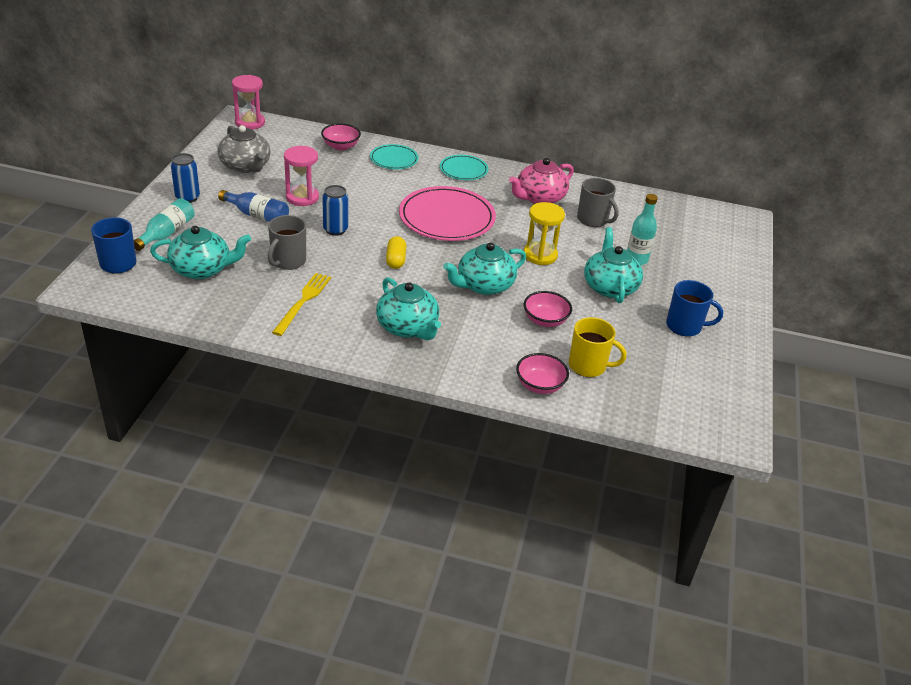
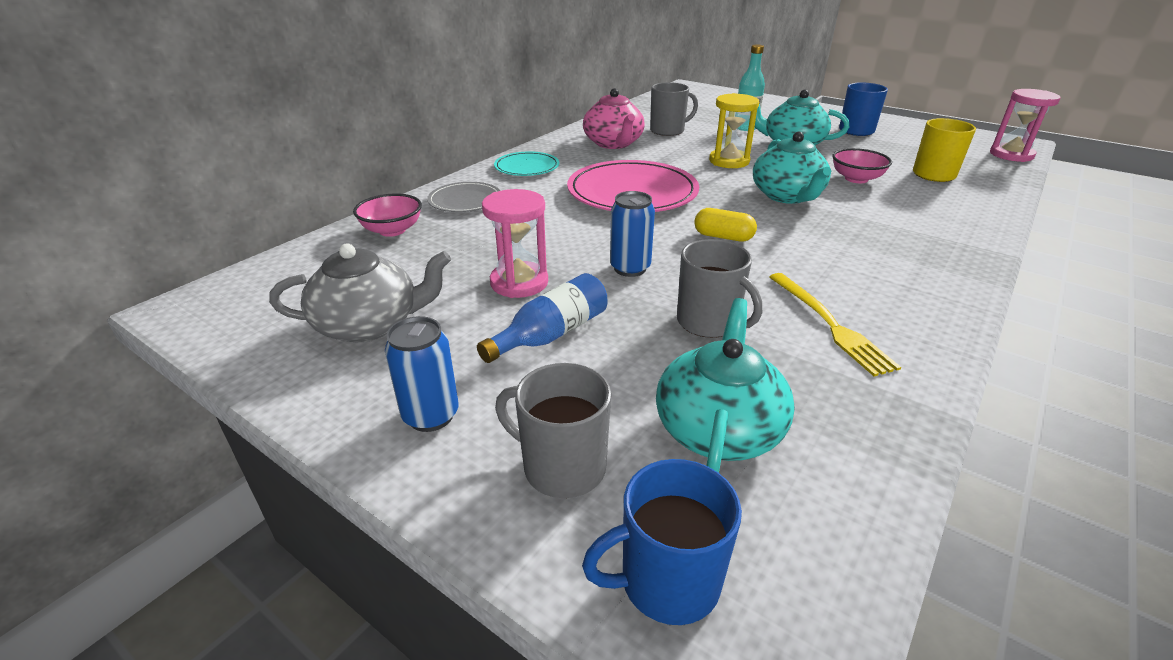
camera: 65 degrees left, 5 degrees down
(167, 233) = (562, 467): turquoise bottle -> grey mug
(250, 122) = (215, 299): pink hourglass -> pink hourglass (1011, 155)
(303, 302) = (830, 324): yellow fork -> yellow fork turned 150 degrees counterclockwise
(394, 159) = (465, 200): turquoise plate -> grey plate
(408, 327) = (884, 253): turquoise teapot -> none
(540, 385) = (979, 200): pink bowl -> none

